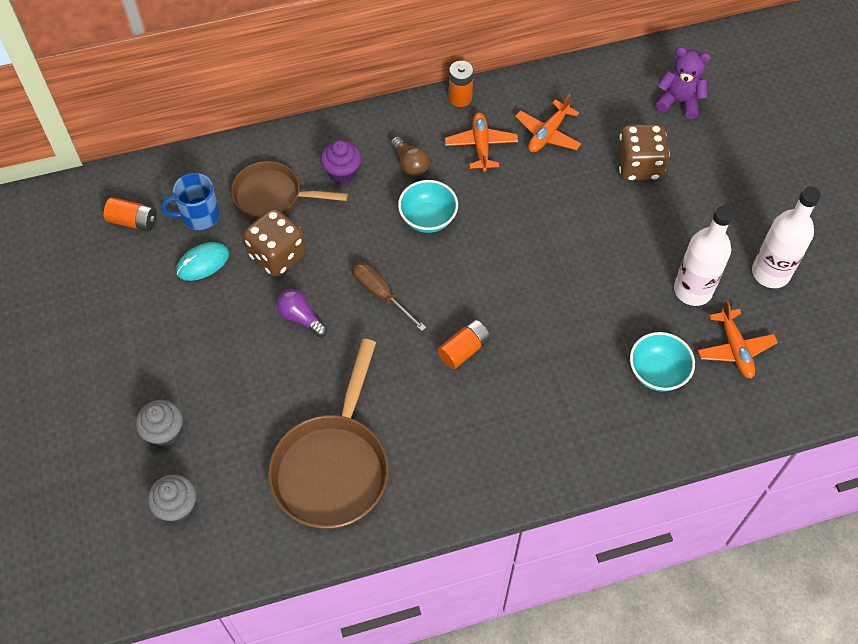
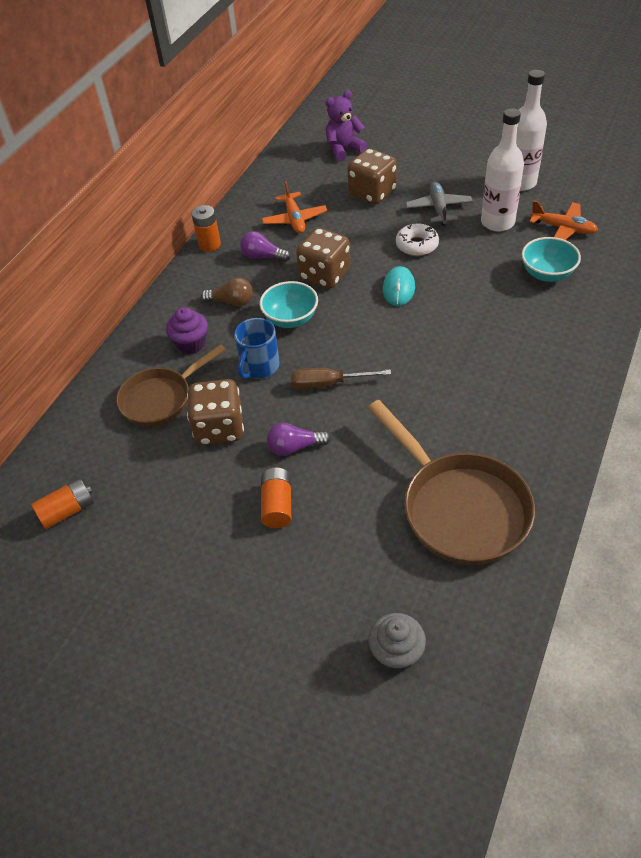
camera: 45 degrees left, 10 degrees down
(164, 432) = (308, 616): grey cupcake -> none
(199, 216) = (120, 459): blue mug -> blue mug (259, 367)
(203, 263) = (168, 484): turquoise mouse -> turquoise mouse (398, 288)
(463, 349) = (427, 363): orange battery -> orange battery (277, 505)
(481, 145) = (263, 256): orange plane -> purple light bulb
(500, 205) = (325, 275): none -> brown dice
(601, 247) = (417, 245): none -> white donut
(667, 231) = (438, 209): none -> grey plane

